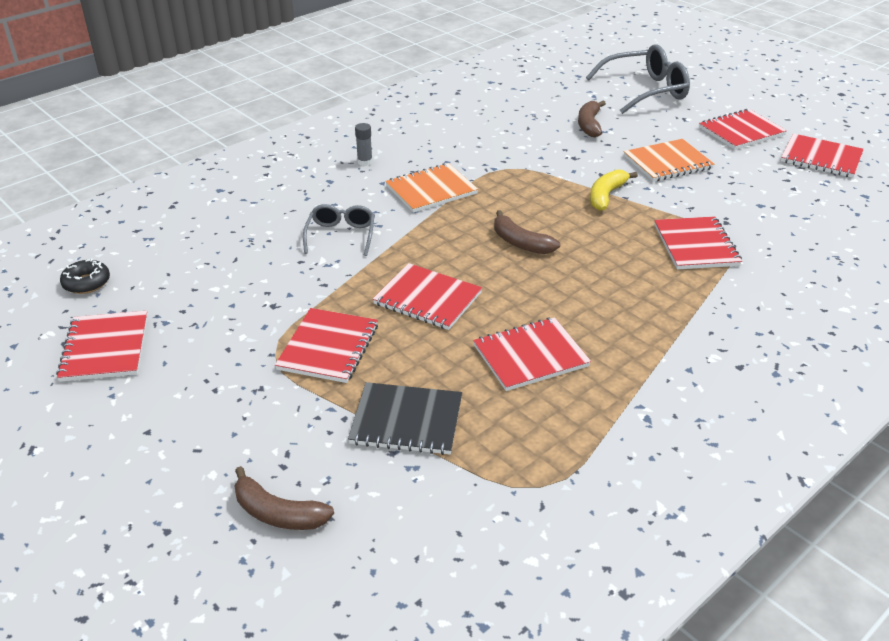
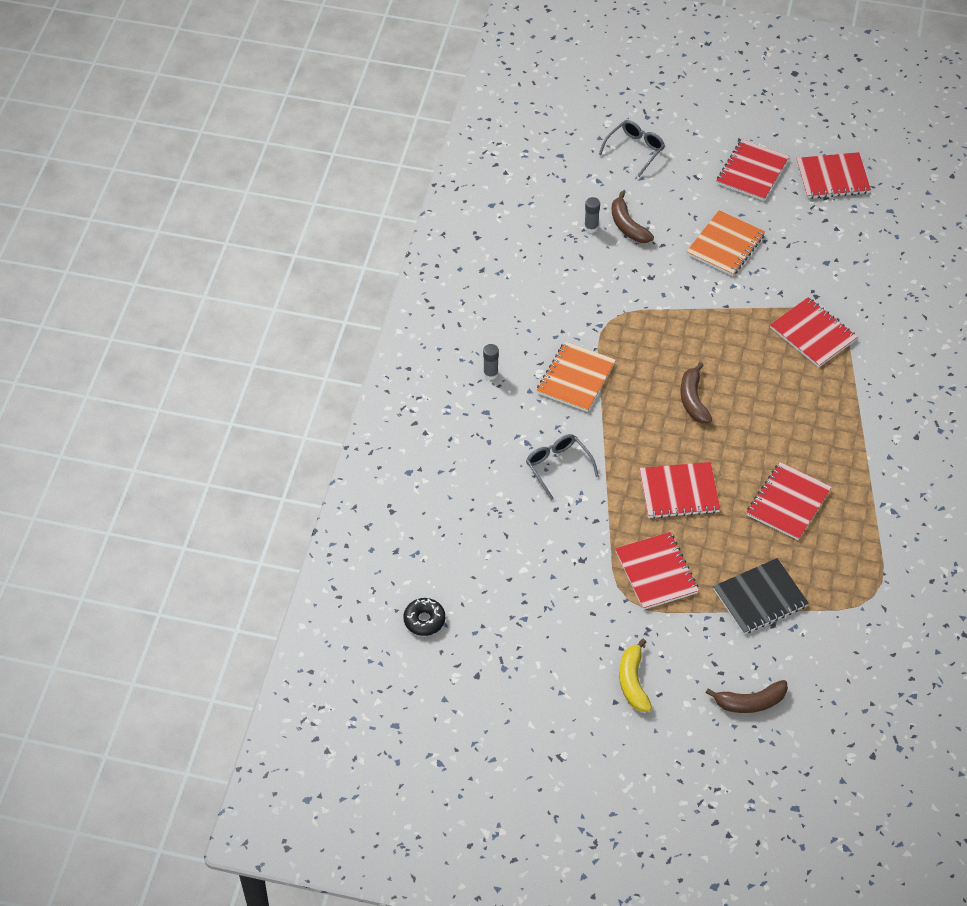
camera: 35 degrees left, 15 degrees up
(105, 348) = (510, 662): red notebook -> none
(520, 243) = (693, 400): brown banana -> brown banana turned 75 degrees clockwise
(556, 116) = (591, 227): none -> grey glue stick
(606, 196) = (711, 312): yellow banana -> yellow banana (633, 682)
(645, 90) = (635, 150): grey glasses -> grey glasses, size x0.58

